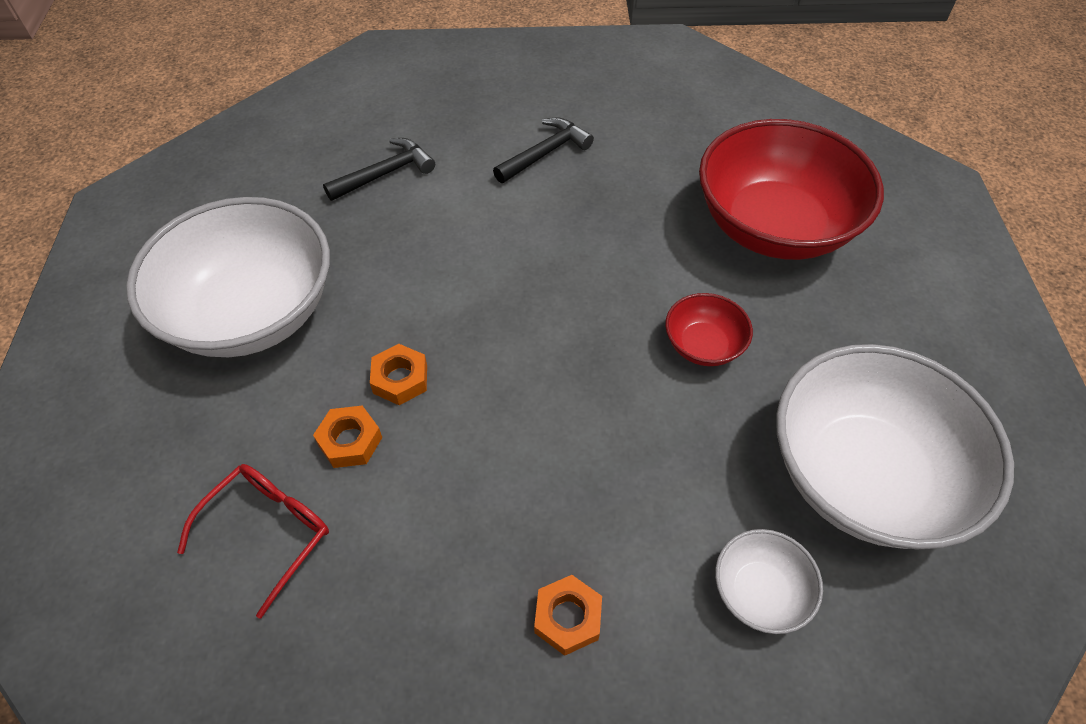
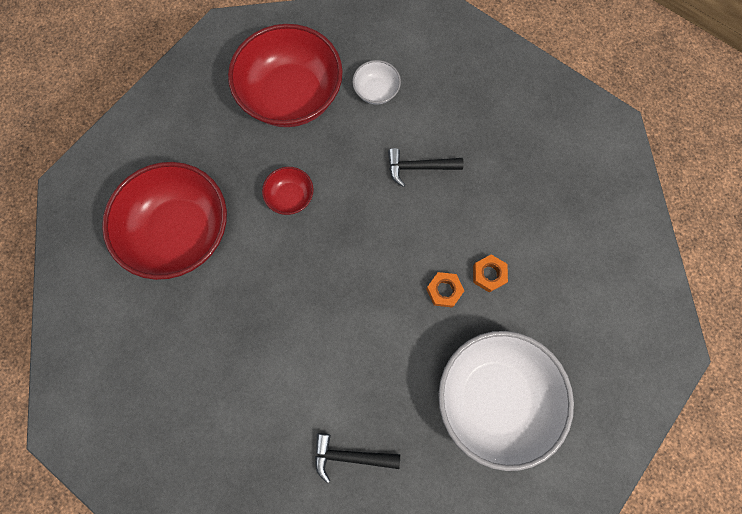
camera: 140 degrees left, 20 degrees up
(269, 531) = (548, 256): red glasses -> none
(545, 153) = (242, 391): black hammer -> black hammer (419, 167)
(568, 618) = (453, 134): orange nut -> none
(864, 475) = (291, 96): white bowl -> red bowl

